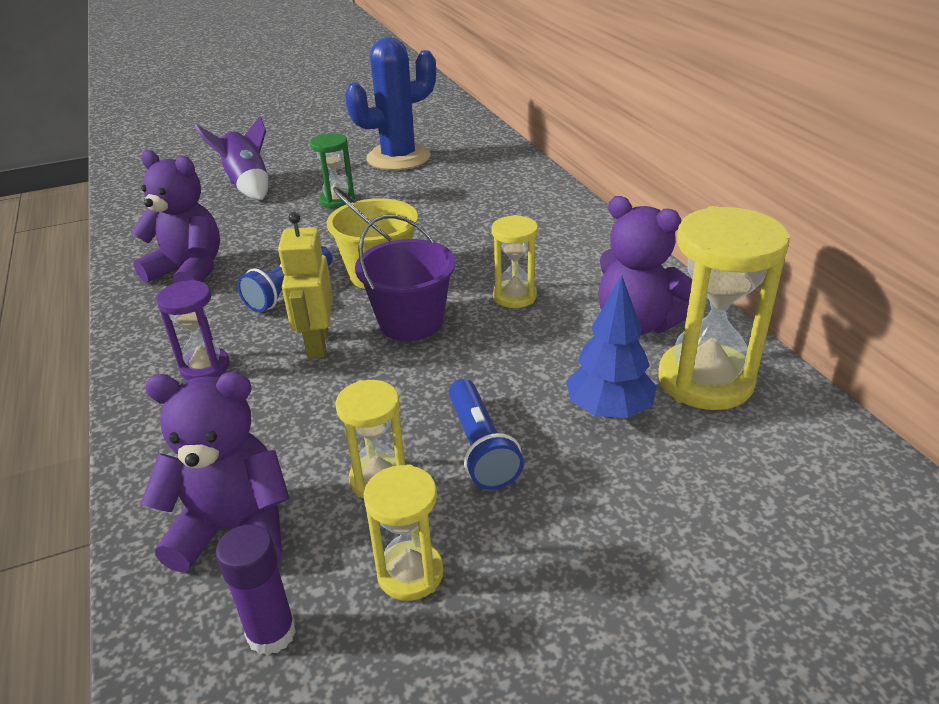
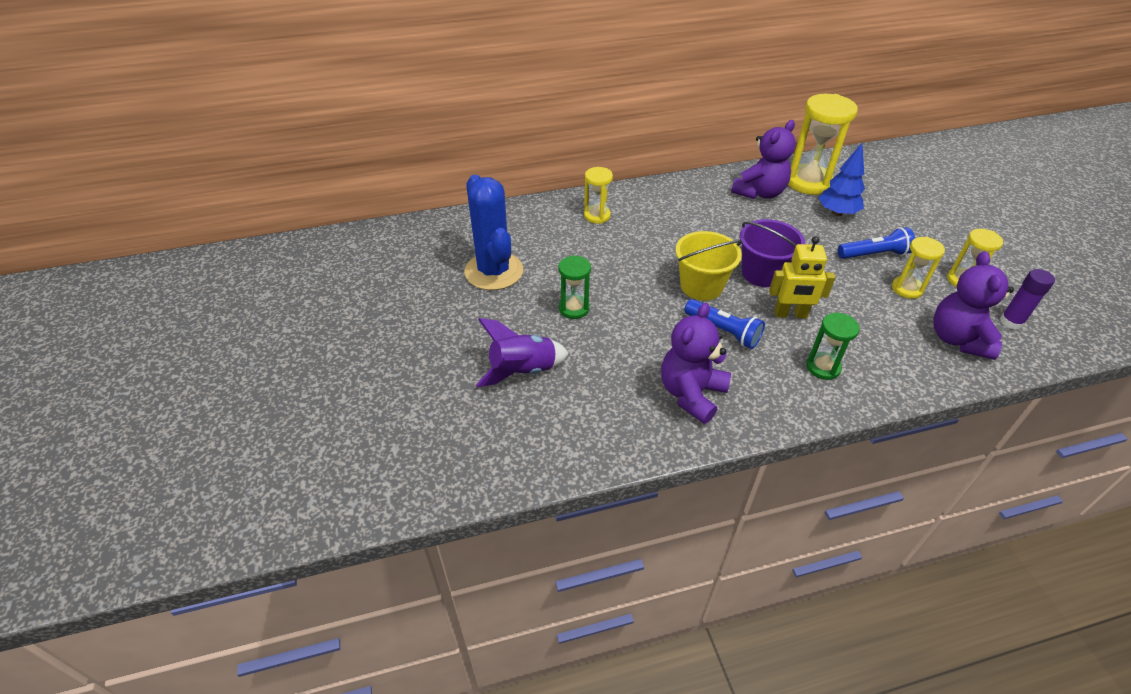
camera: 85 degrees left, 10 degrees up
(205, 367) = (823, 367): purple hourglass -> green hourglass
(514, 296) = (731, 230): yellow hourglass -> yellow hourglass (597, 216)

